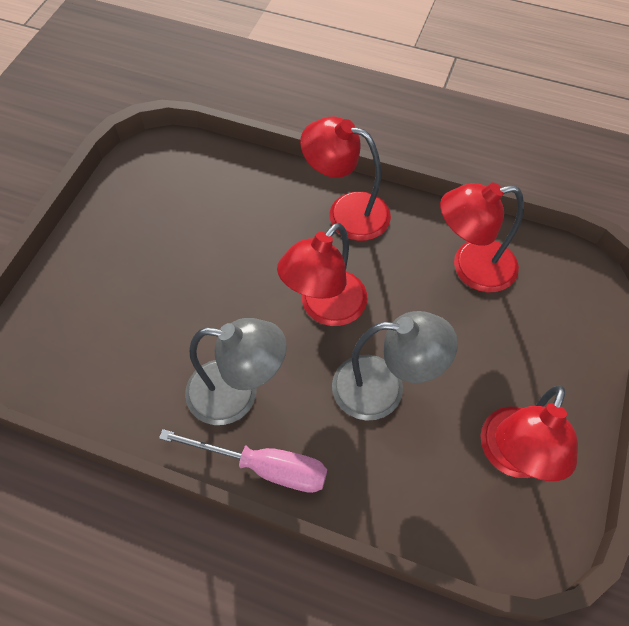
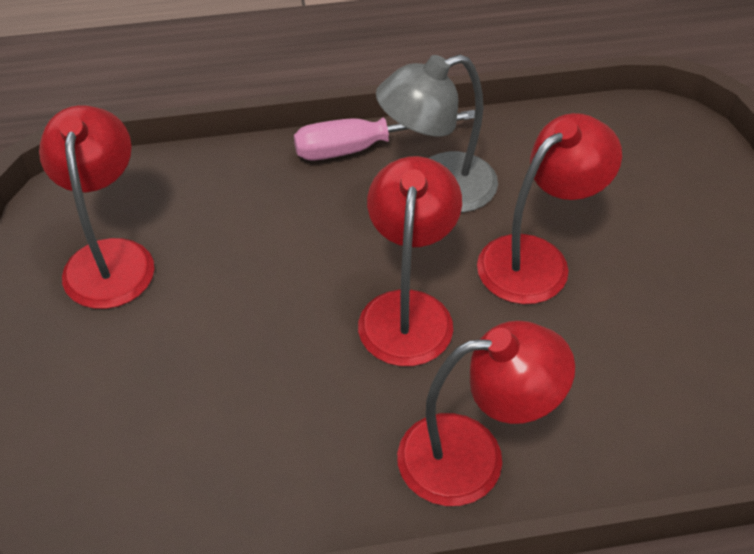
camera: 150 degrees right, 10 degrees down
(383, 388) = (284, 259): grey lamp -> none
(471, 268) = (242, 458): red lamp -> red lamp (537, 259)

